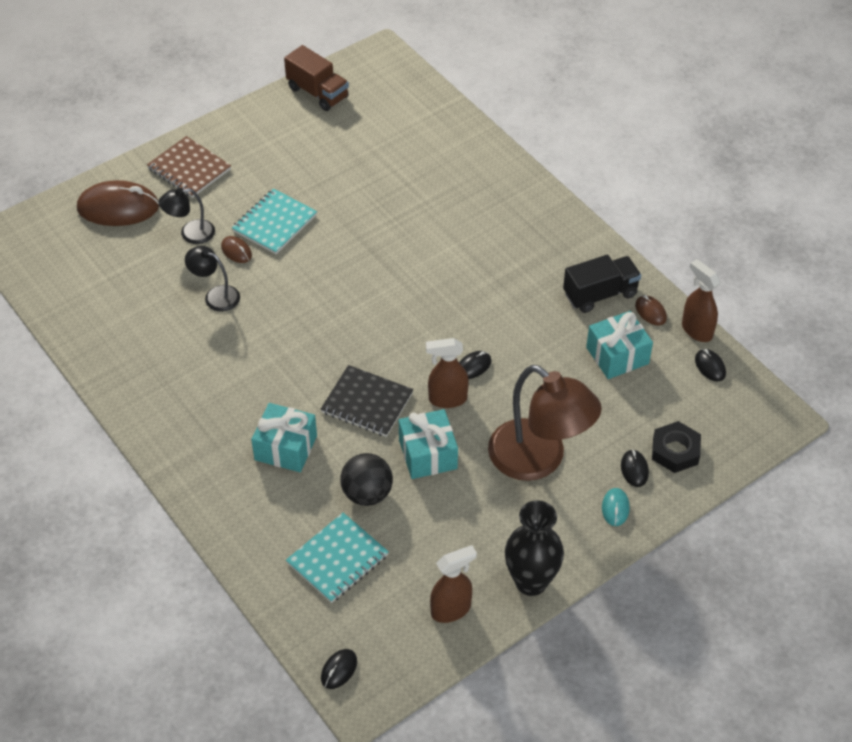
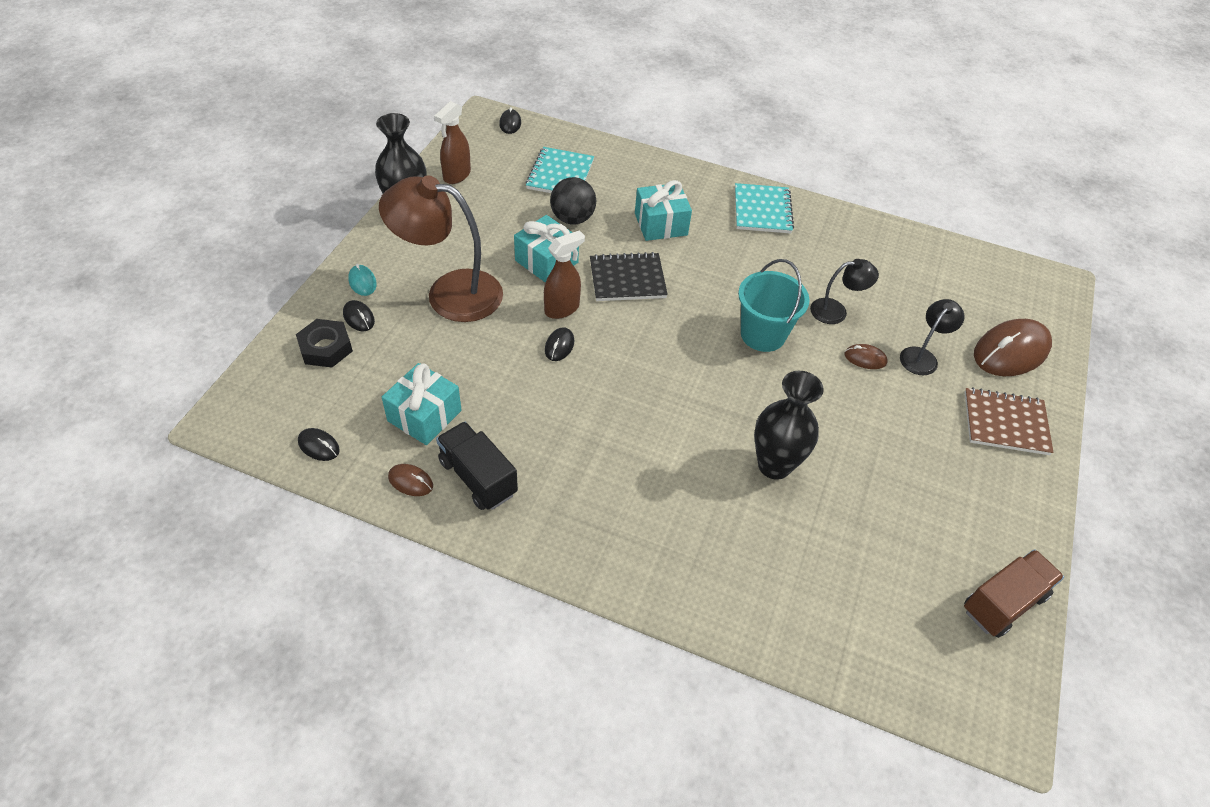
camera: 145 degrees right, 0 degrees up
(274, 223) = (863, 403): turquoise notebook -> turquoise notebook (762, 210)
(297, 303) = (763, 335): none -> turquoise bucket
(318, 92) = (1003, 602): brown truck -> brown truck turned 135 degrees clockwise
(382, 214) = (774, 465): none -> black vase
(600, 294) = (478, 477): black truck -> black truck turned 105 degrees clockwise
(696, 330) = (349, 482): brown spray bottle -> none

